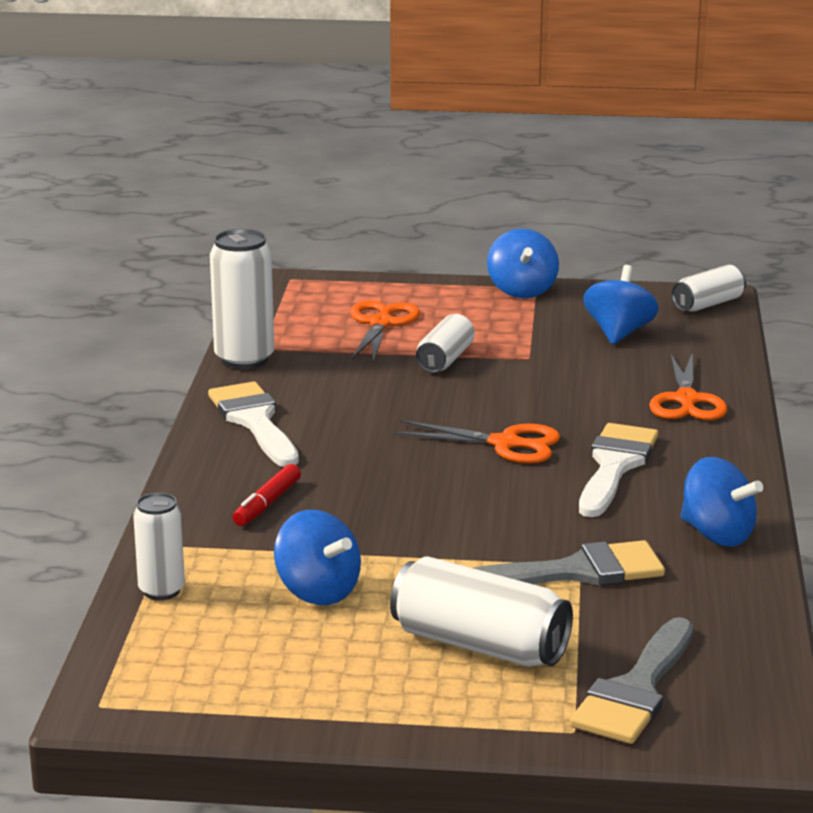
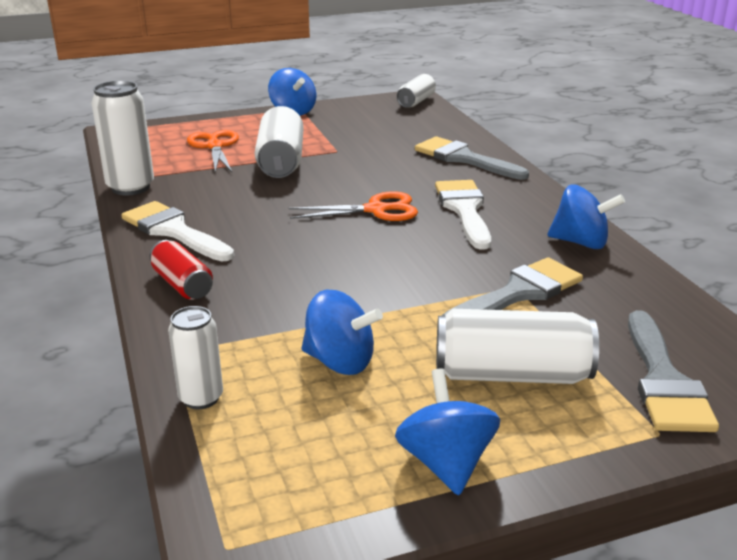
camera: 25 degrees left, 5 degrees up
(221, 482) = (182, 284): none -> red can
(267, 504) = (235, 294): red marker -> none
(445, 359) = (281, 161): white can -> white can, size x1.62
(619, 333) = (379, 126): blue spinning top -> blue spinning top (446, 463)
(686, 400) = (464, 159): orange scissors -> grey brush

